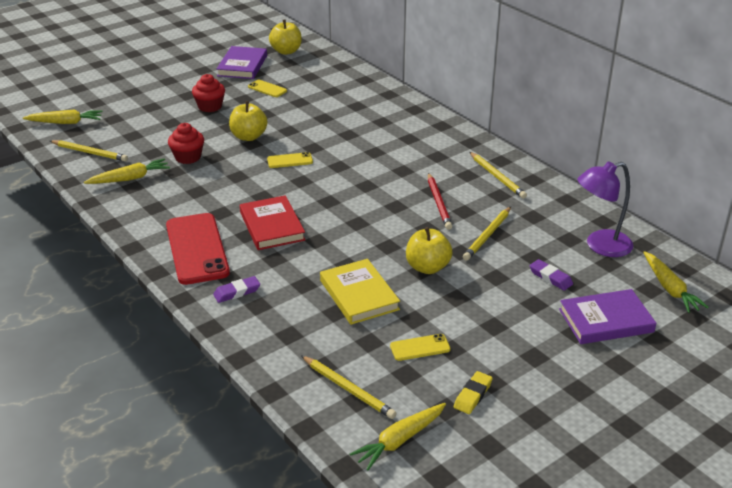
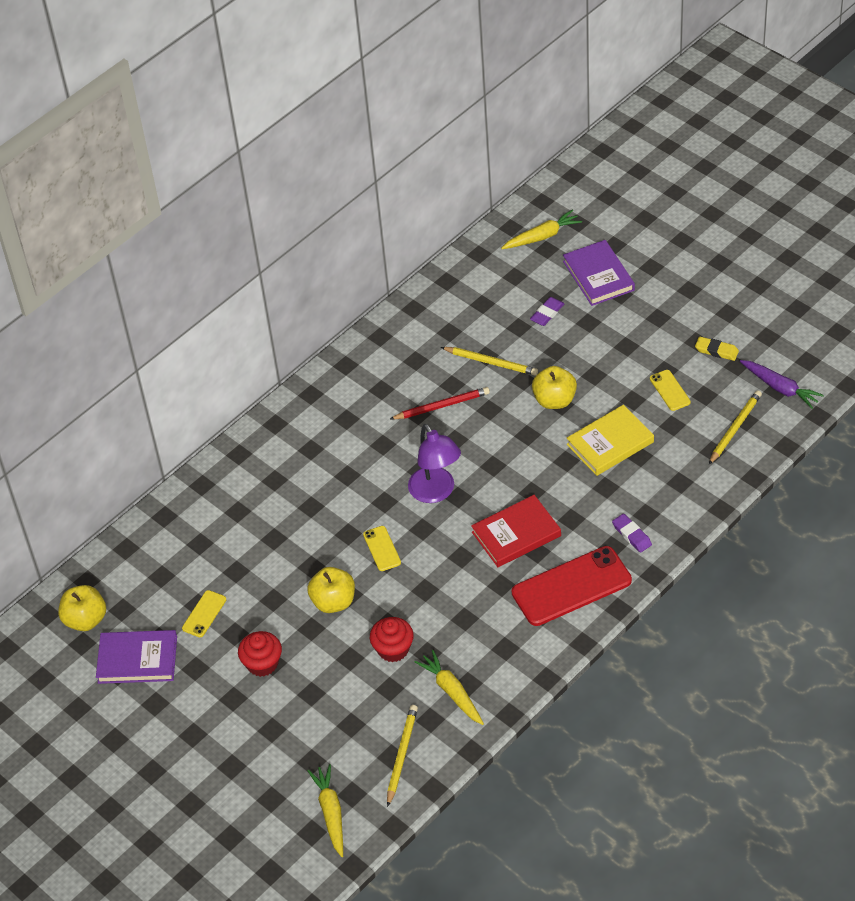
camera: 95 degrees left, 15 degrees up
(399, 440) = (780, 388): yellow carrot -> purple carrot
(497, 177) = (380, 365): yellow pencil -> none
(600, 246) = (488, 282): purple lamp -> purple lamp (436, 492)

